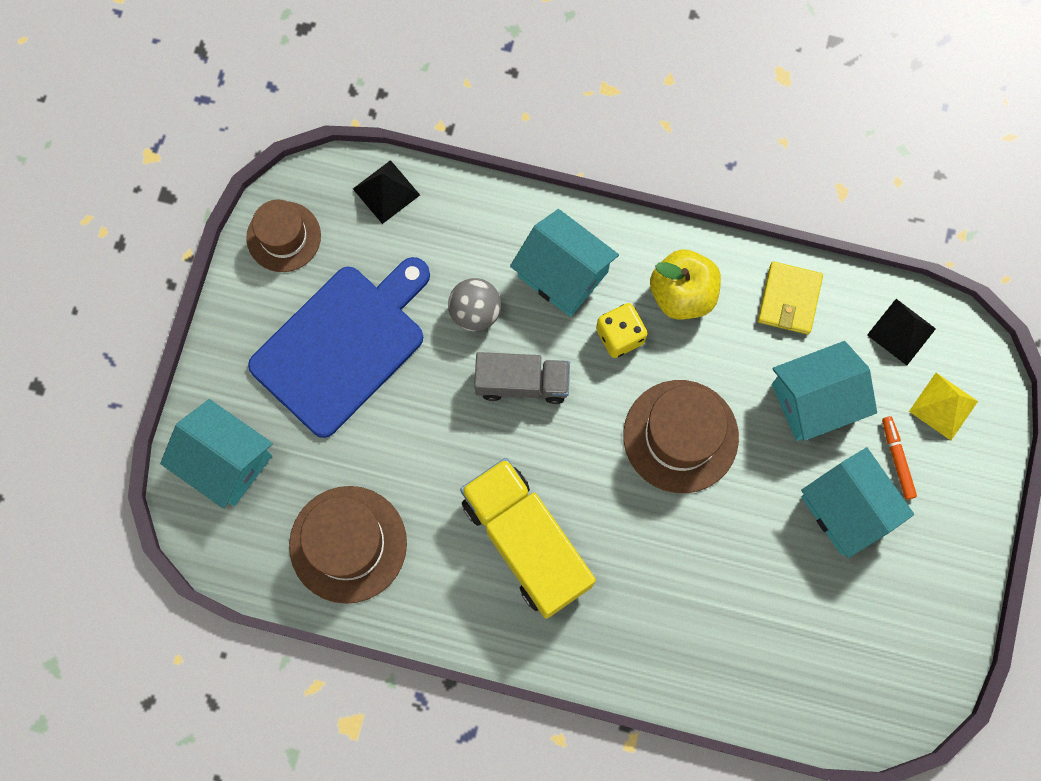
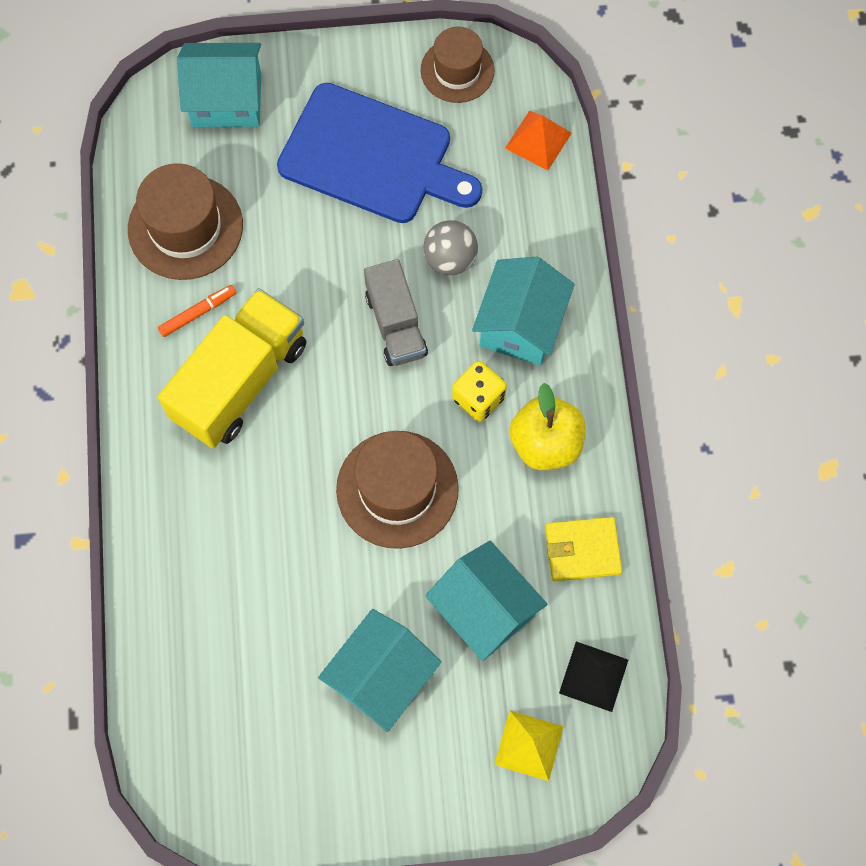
camera: 70 degrees right, 5 degrees down
(226, 461) = (226, 100): turquoise house -> turquoise house turned 75 degrees clockwise
(386, 191) = (538, 140): black pyramid -> orange pyramid
(897, 459) = (453, 713): orange marker -> orange marker (197, 313)

